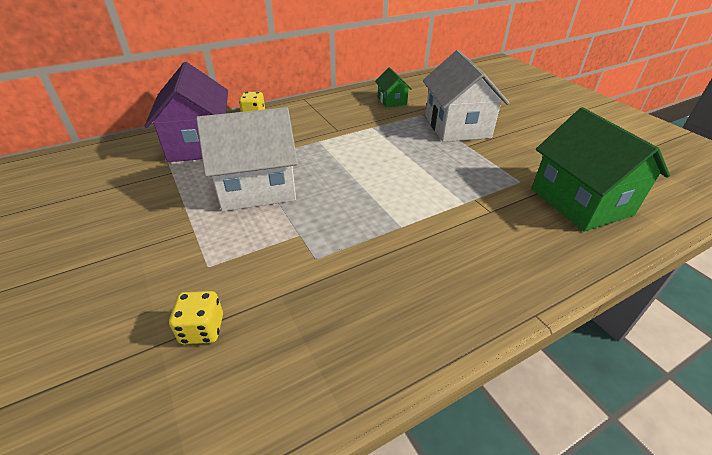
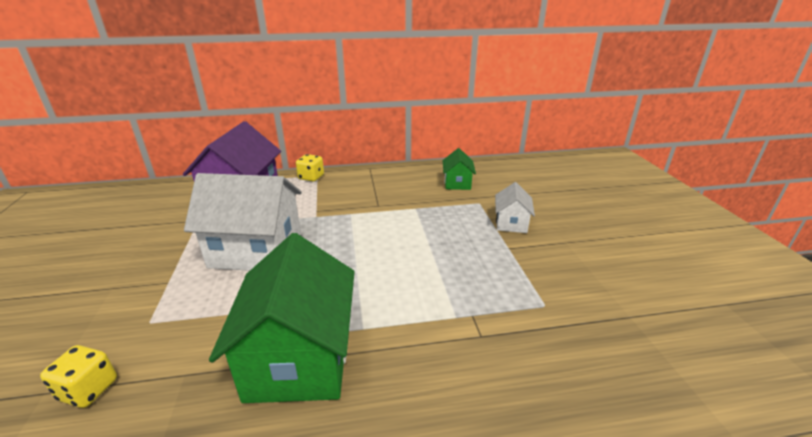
camera: 20 degrees right, 10 degrees down
(457, 126) = (511, 223): white house -> white house, size x0.50
(580, 202) = (612, 352): green house -> green house (299, 358)

